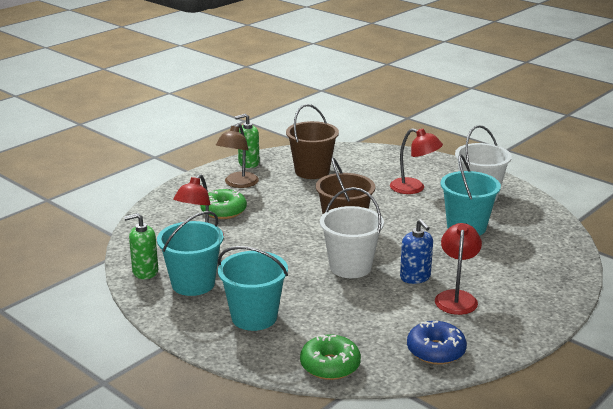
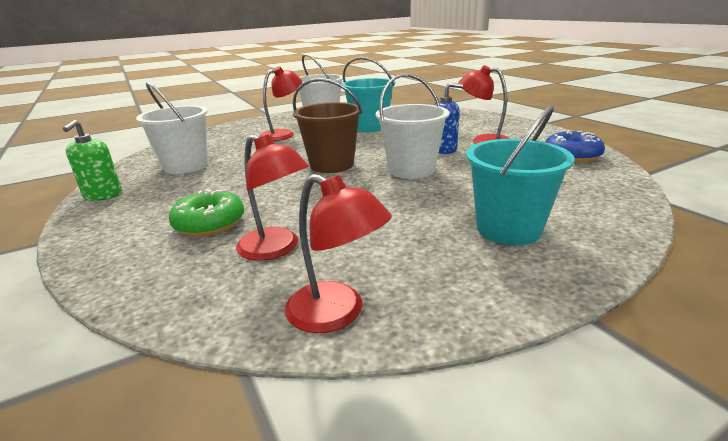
camera: 70 degrees left, 0 degrees up
(145, 272) = (337, 314): green soap dispenser -> red lamp
(193, 284) = (403, 267): turquoise bucket -> none
(238, 184) = (148, 207): brown lamp -> none
(312, 171) = (185, 166): brown bucket -> white bucket
(330, 365) = (612, 198): green donut -> none

